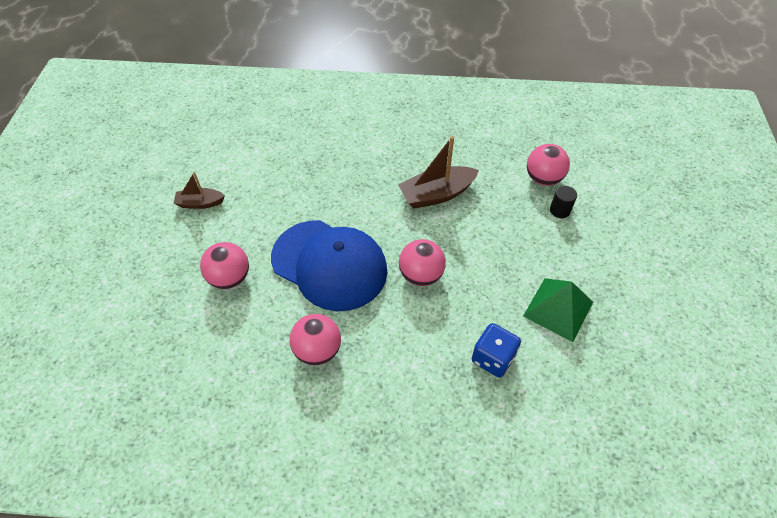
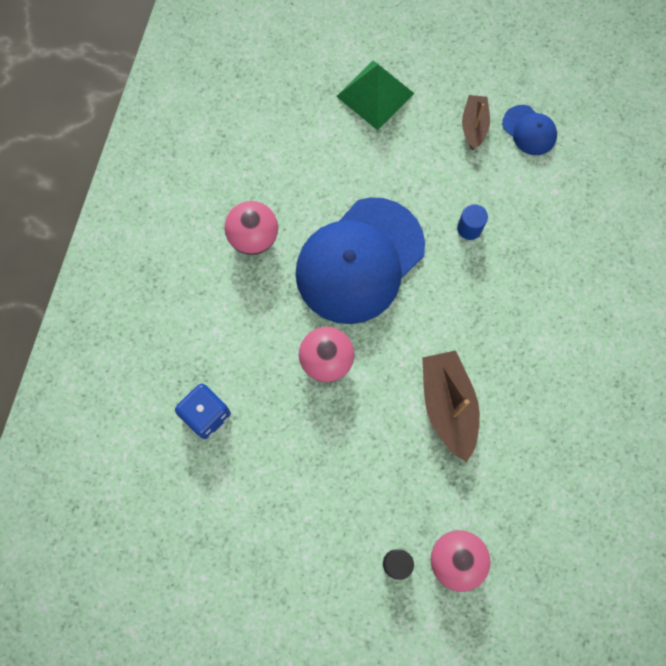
camera: 100 degrees right, 20 degrees up
(204, 169) = (529, 130): none -> blue cap
(230, 278) = (360, 156): pink ball -> none
(292, 197) = (469, 228): none -> blue cylinder
(558, 309) = (251, 508): green pyramid -> green pyramid (375, 94)

